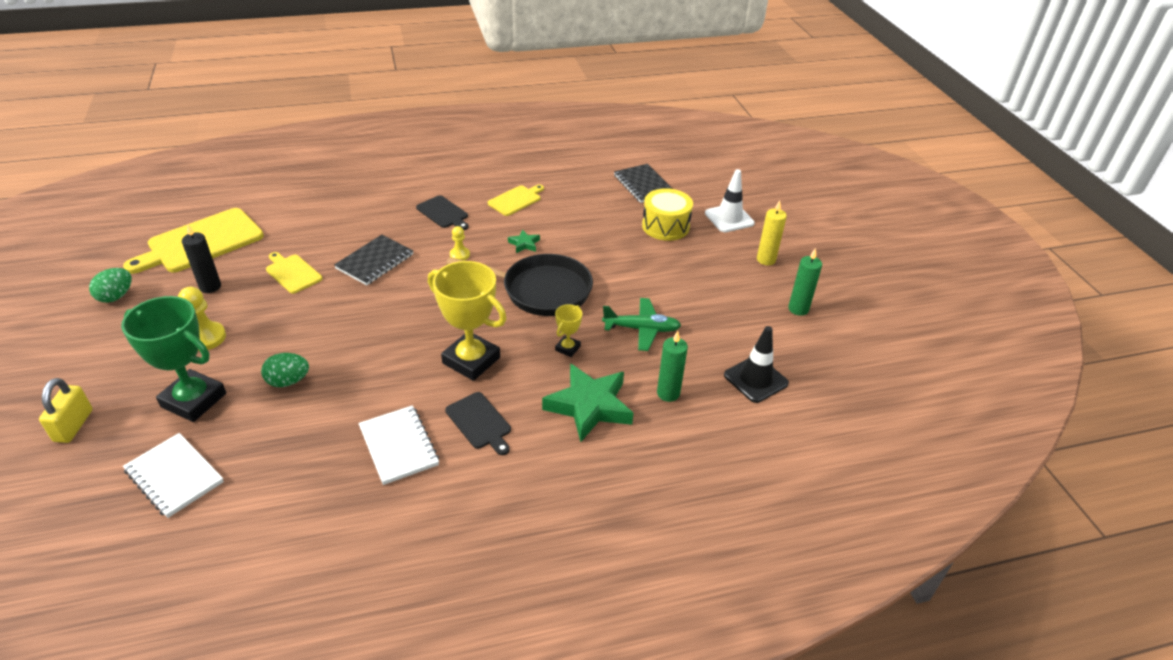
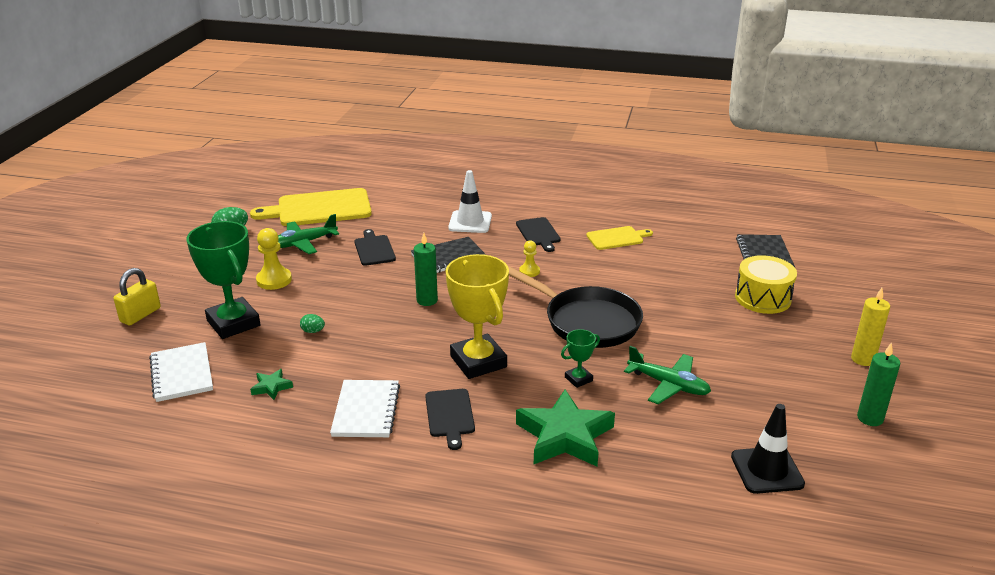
camera: 30 degrees right, 10 degrees down
(210, 287) = (303, 243): black candle -> green plane
(288, 381) = (313, 331): green egg -> green egg, size x0.60
(292, 273) = (374, 249): yellow cutting board -> black cutting board
(524, 244) = (598, 277): green star -> green star (271, 387)
(567, 348) = (578, 379): yellow trophy -> green trophy
(668, 393) = (656, 451): green candle -> green candle (427, 300)
(729, 218) = (845, 308): white traffic cone -> white traffic cone (470, 222)

